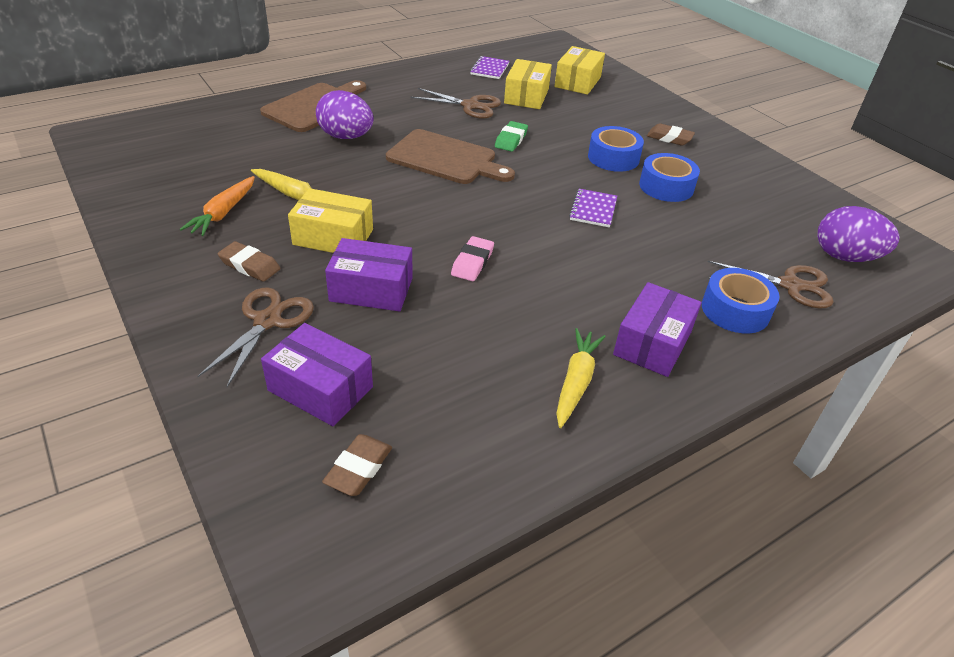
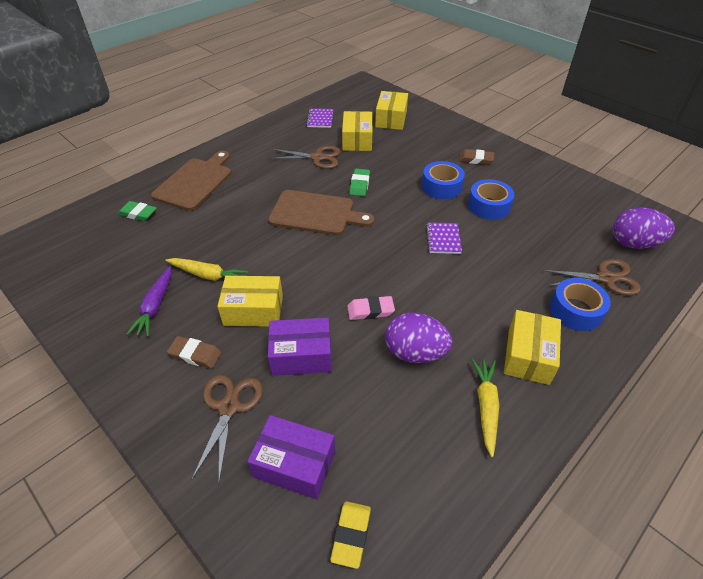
camera: 10 degrees left, 5 degrees up
(223, 213) = (155, 306): orange carrot -> purple carrot
(239, 125) = (138, 214): none -> green eraser
(346, 137) = (230, 208): purple egg -> purple egg (415, 353)
(359, 468) = (351, 535): brown eraser -> yellow eraser
(472, 262) = (370, 310): pink eraser -> pink eraser turned 75 degrees clockwise
(652, 343) = (528, 355): purple box -> yellow box

